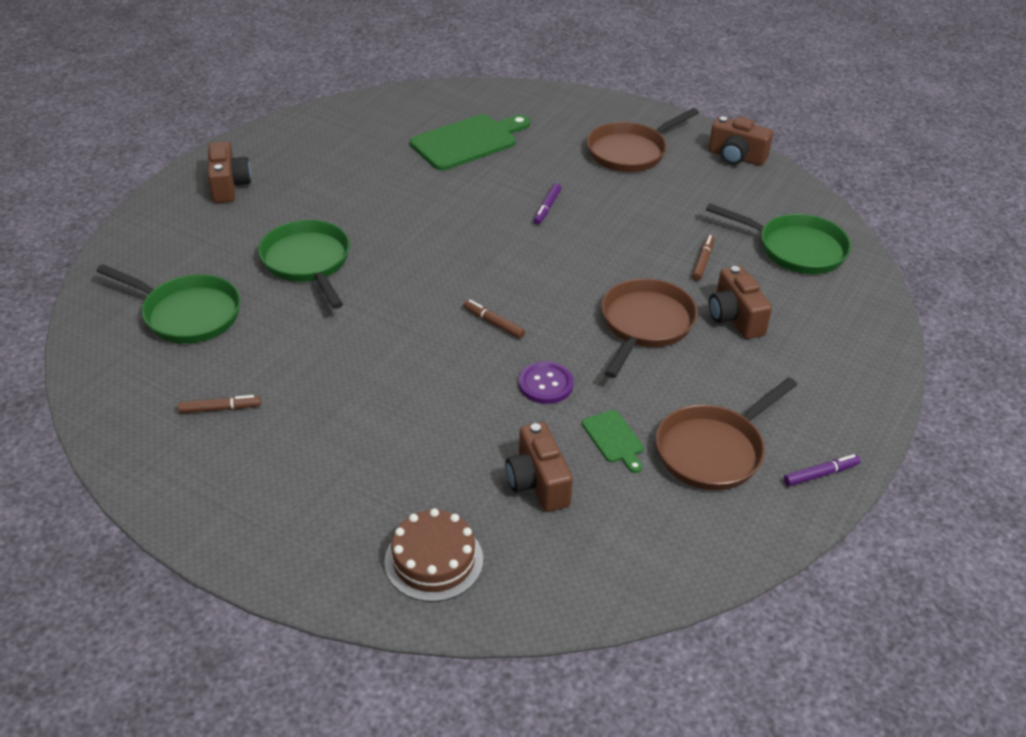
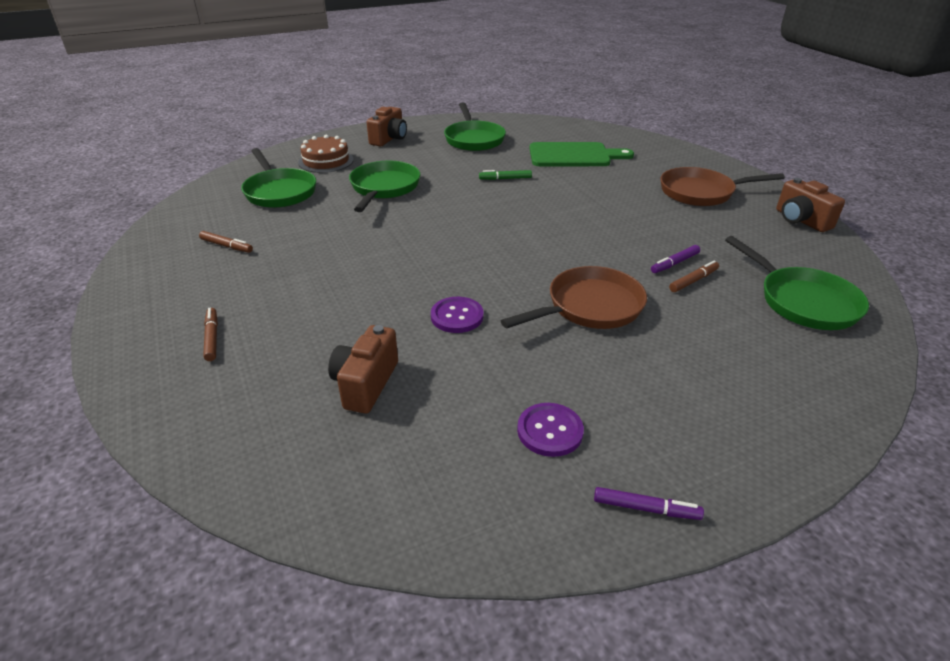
camera: 35 degrees right, 5 degrees down
(333, 153) = (473, 139): none -> green pan
(428, 201) = (505, 179): none -> green marker
(434, 560) = (221, 402): brown cake -> brown cake (326, 161)
(493, 323) = (465, 262): brown marker -> brown marker (212, 338)
(547, 208) = (591, 207): purple marker -> purple marker (675, 263)
(614, 439) = (467, 379): green cutting board -> none
(713, 450) = (550, 431): brown pan -> purple button
(735, 318) = (683, 332): brown camera -> none

